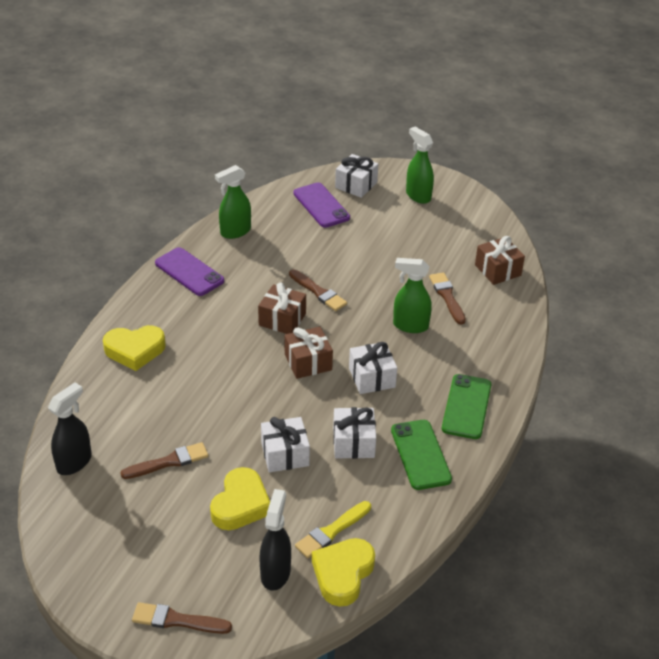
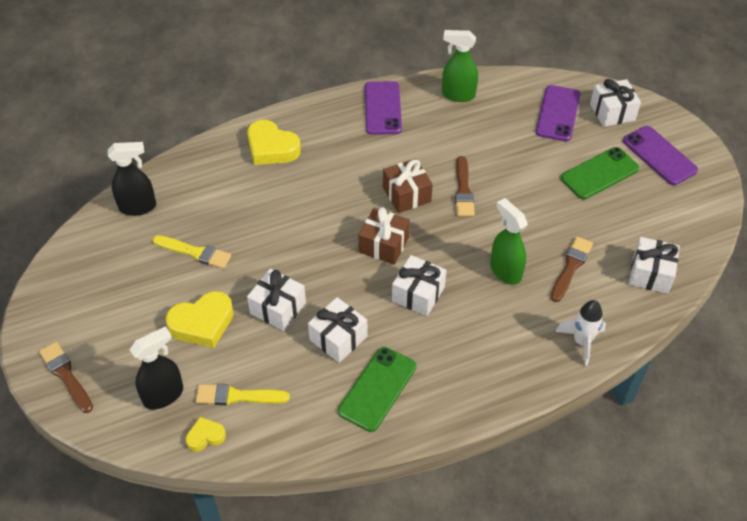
camera: 45 degrees right, 10 degrees up
(168, 462) = (194, 252): brown brush -> yellow brush
(343, 574) = (205, 436): yellow heart -> yellow heart, size x0.54
(418, 196) = (659, 155): green spray bottle -> purple phone
(466, 407) = (466, 377): green phone -> green phone (599, 173)
(497, 270) = (650, 274): brown gift -> white gift
(507, 337) = (581, 342): none -> white rocket

